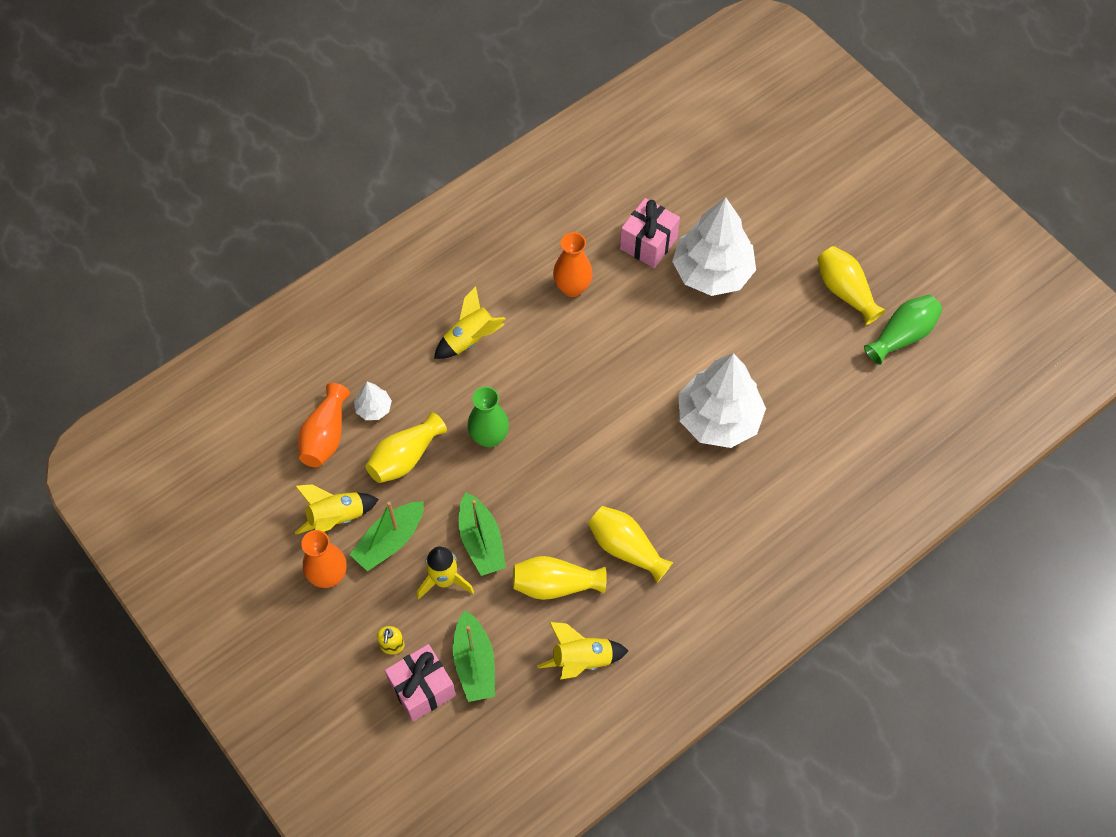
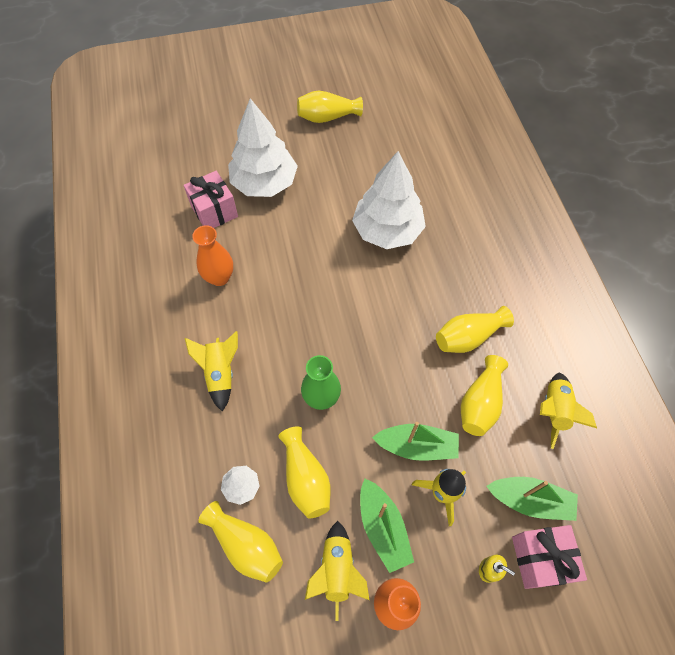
camera: 65 degrees left, 0 degrees up
(325, 436) = (246, 545): orange vase -> yellow vase
(902, 335) = (378, 103): green vase -> none

